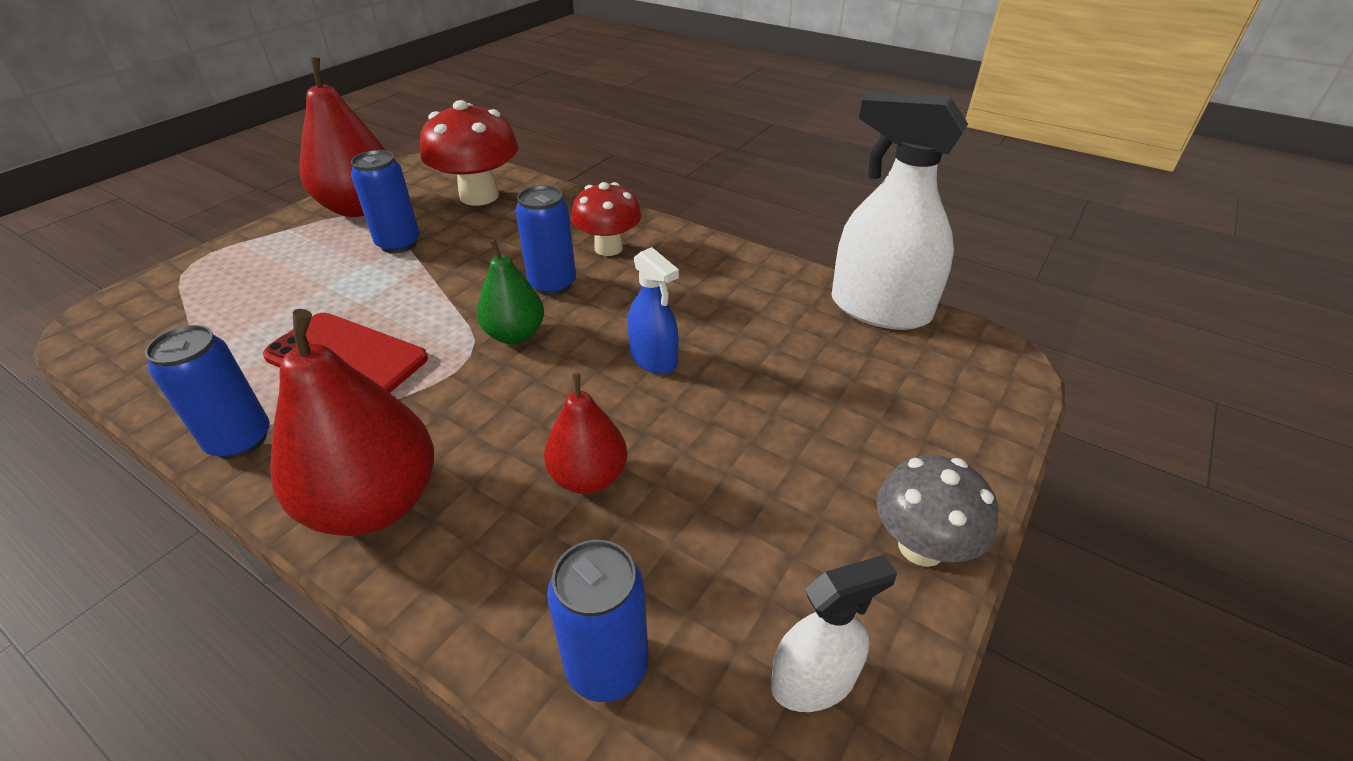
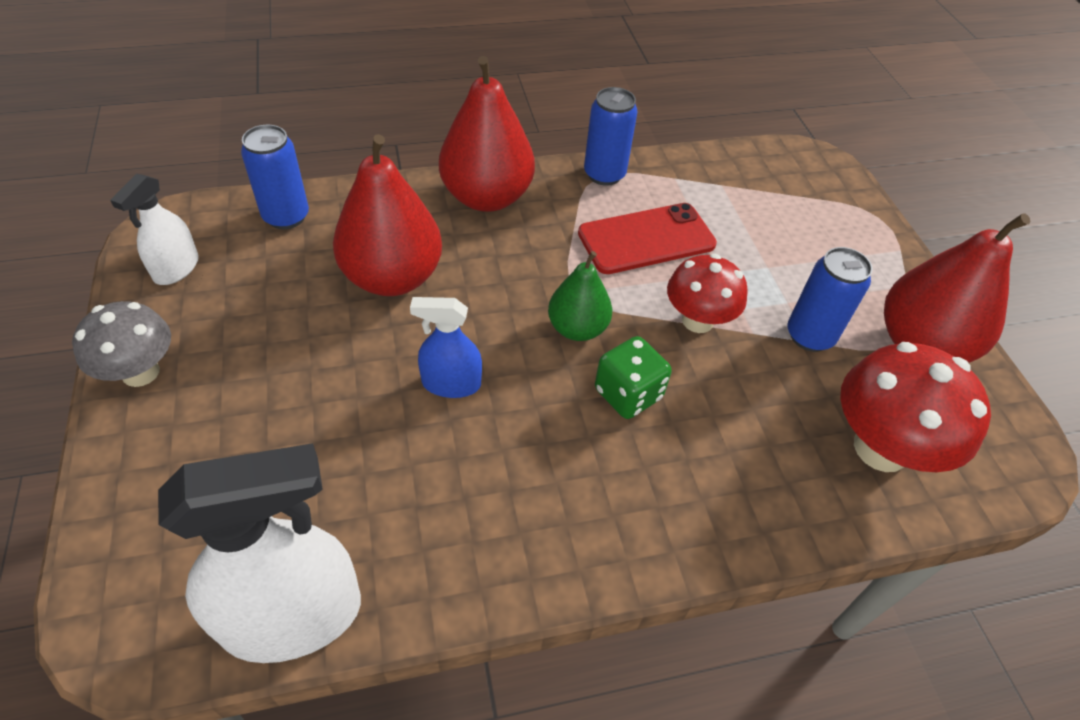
camera: 130 degrees right, 10 degrees up
(552, 284) = (628, 394): blue can -> green dice
(589, 477) = (392, 277): red pear -> red pear, size x1.70
(608, 248) = (652, 480): red mushroom -> red mushroom (697, 320)

